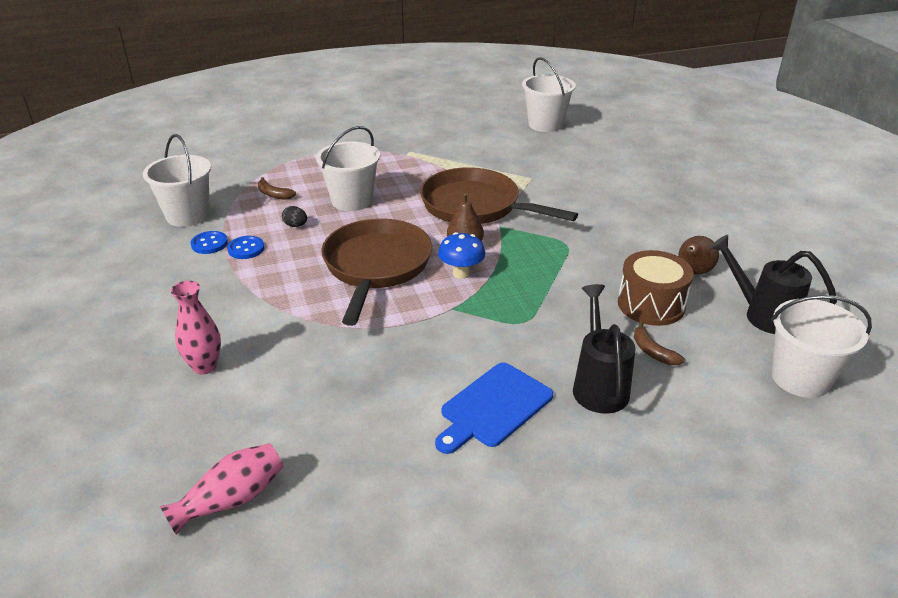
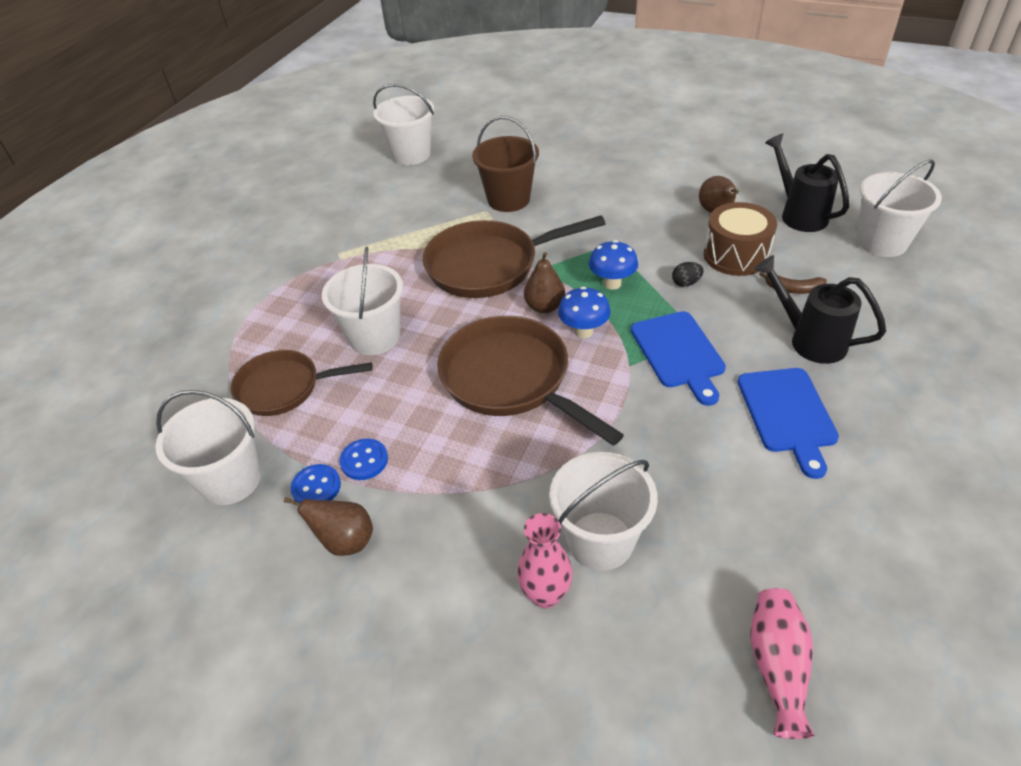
camera: 45 degrees left, 10 degrees up
(179, 273) = (345, 541): none -> brown pear
(270, 369) = (600, 540): none -> white bucket
(274, 194) = (284, 388): brown banana -> brown pan
(295, 225) = (368, 400): black egg -> black egg (686, 283)
(494, 325) = (679, 353): none -> blue cutting board
(530, 262) = (612, 283): none -> blue mushroom
(557, 180) = (508, 199): none -> brown bucket
(762, 314) = (798, 214): black watering can -> black watering can turned 75 degrees clockwise

